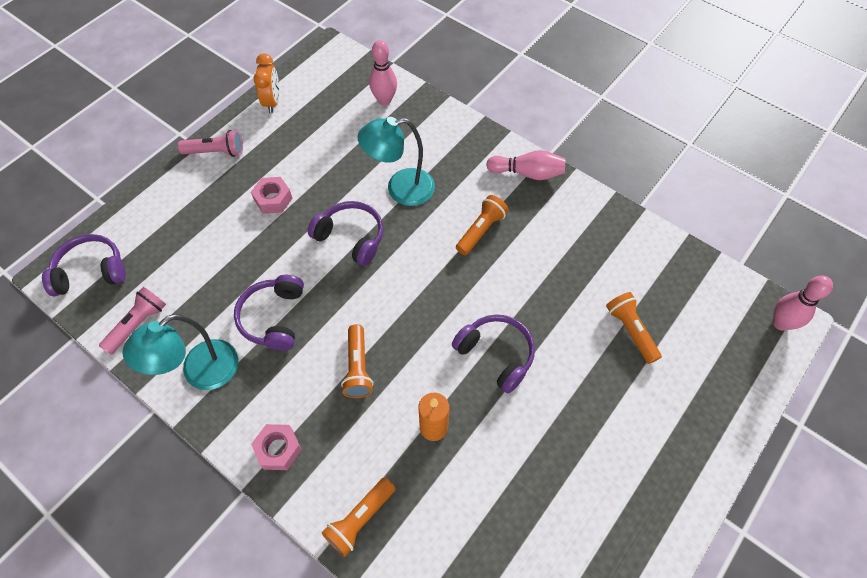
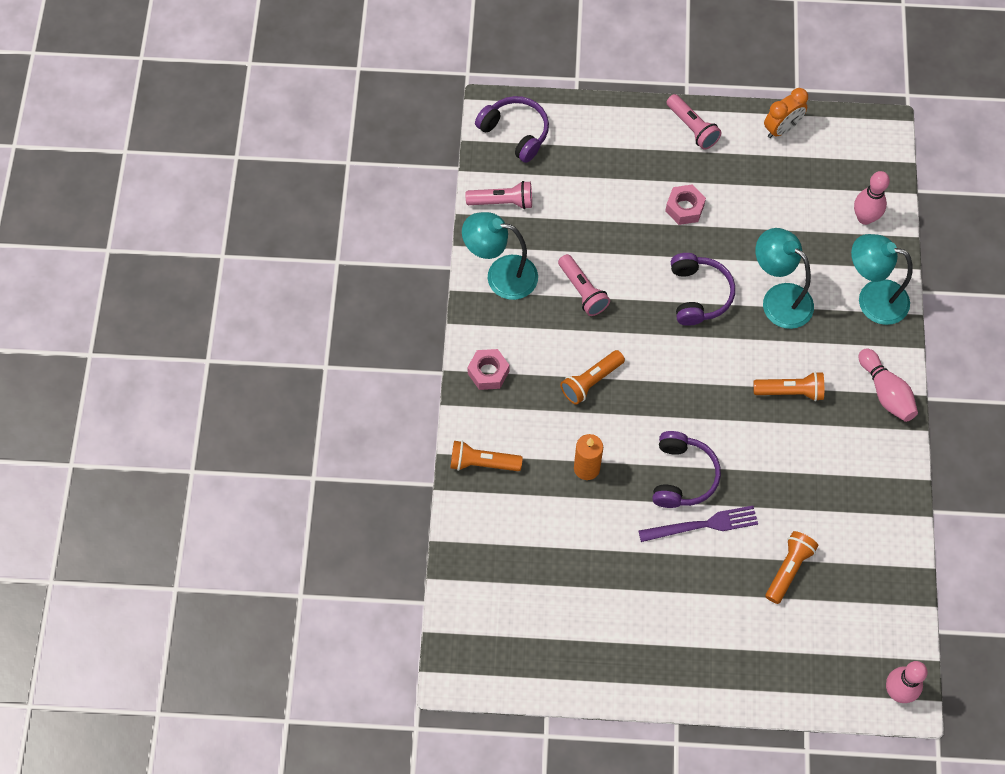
camera: 55 degrees right, 5 degrees up
(273, 318) = (582, 291): purple headphones -> pink flashlight
(449, 135) = (872, 299): none -> turquoise lamp
(550, 369) = (702, 525): none -> purple fork

